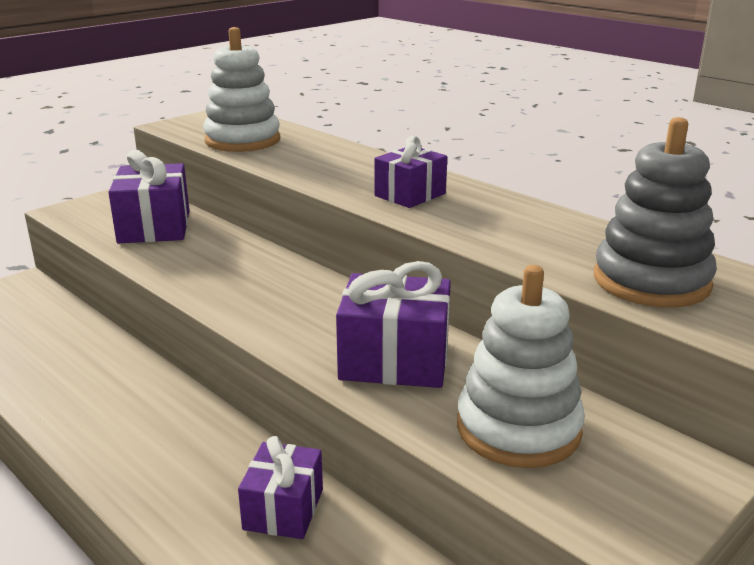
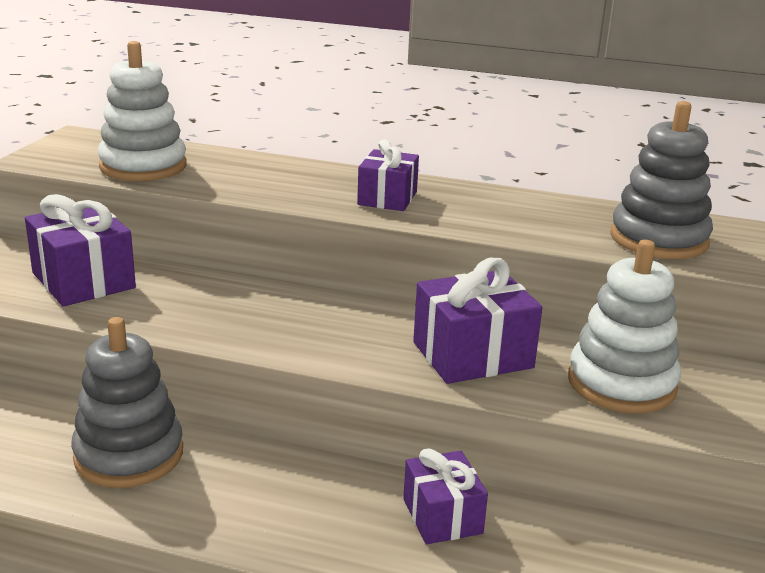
camera: 30 degrees left, 0 degrees up
(99, 375) = (129, 455): none -> grey stacking toy

